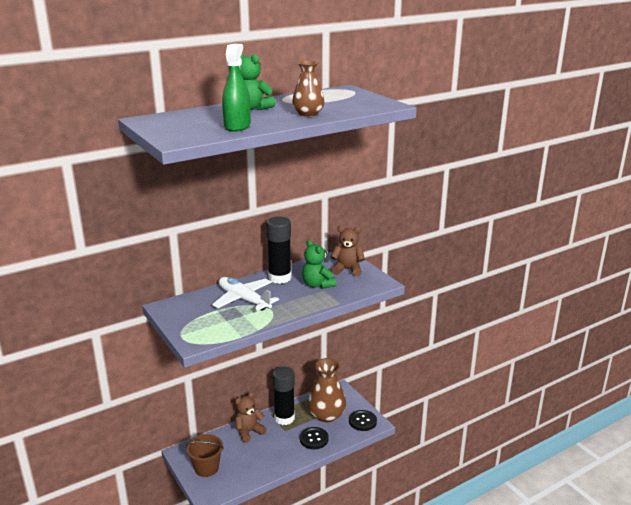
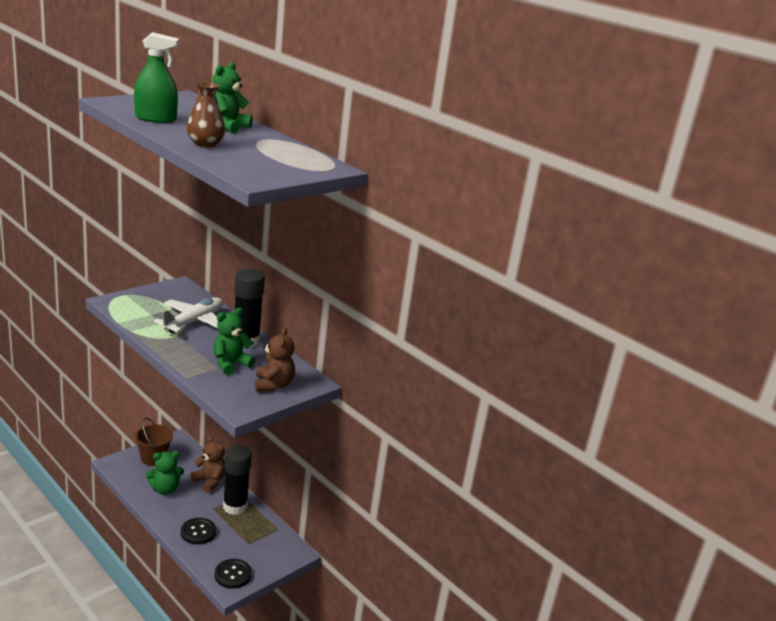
camera: 75 degrees right, 0 degrees up
(255, 459) = (165, 489): none -> green teddy bear
(326, 415) = (243, 541): brown vase -> none

